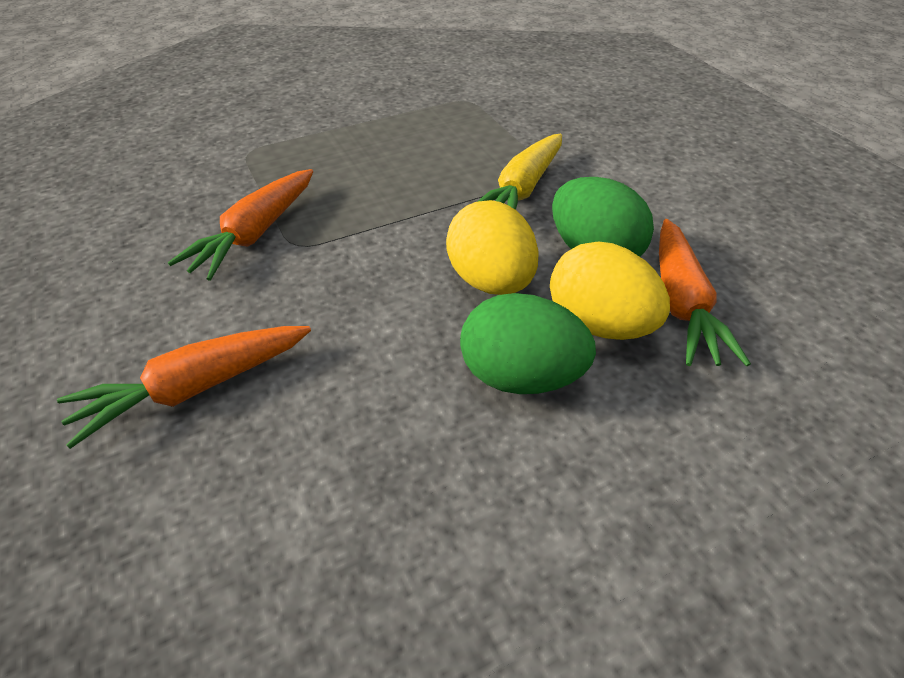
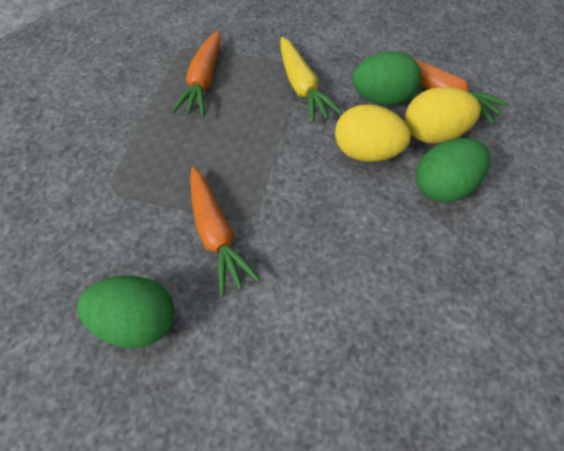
camera: 50 degrees left, 15 degrees up
(114, 239) = (138, 320): none -> green egg
(194, 388) = (338, 336): orange carrot -> orange carrot (203, 81)

